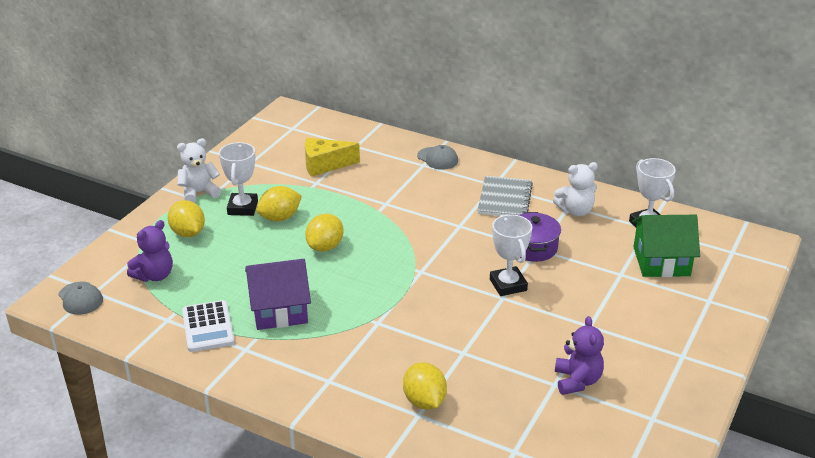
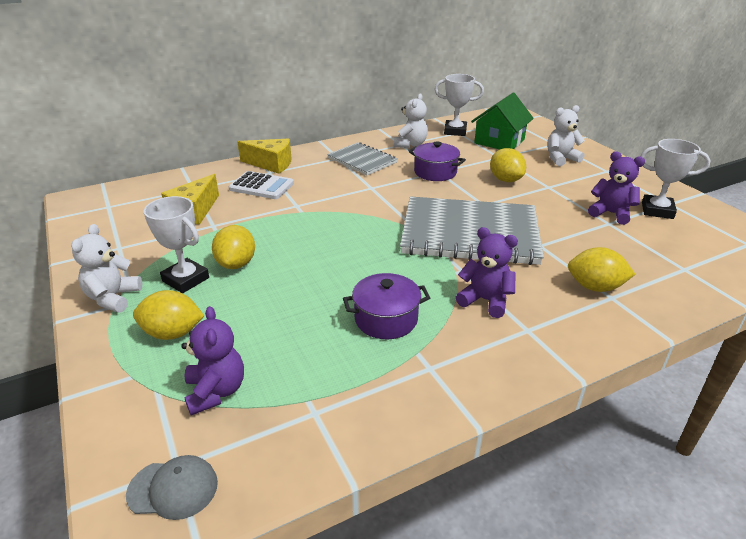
camera: 55 degrees left, 0 degrees up
(208, 327) = (363, 382): white calculator -> white calculator (261, 186)
(279, 310) = (386, 319): purple house -> purple pot
(325, 247) = (317, 256): yellow lemon -> yellow lemon (505, 180)
(347, 348) = (485, 300): none -> purple teddy bear
(437, 158) = (271, 164): grey cap -> yellow cheese
(439, 307) = (470, 233): none -> grey notebook
(508, 285) = (470, 197): white trophy -> white trophy (657, 210)
(671, 315) = (560, 159): none -> white teddy bear

